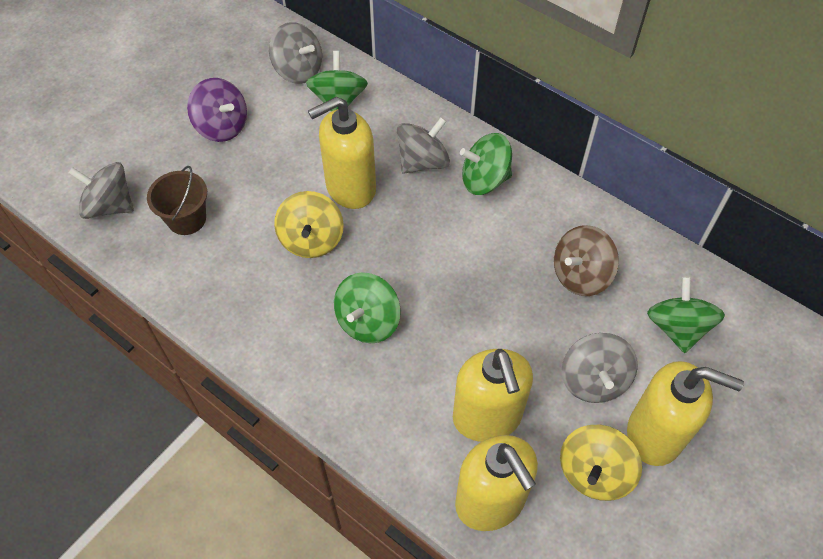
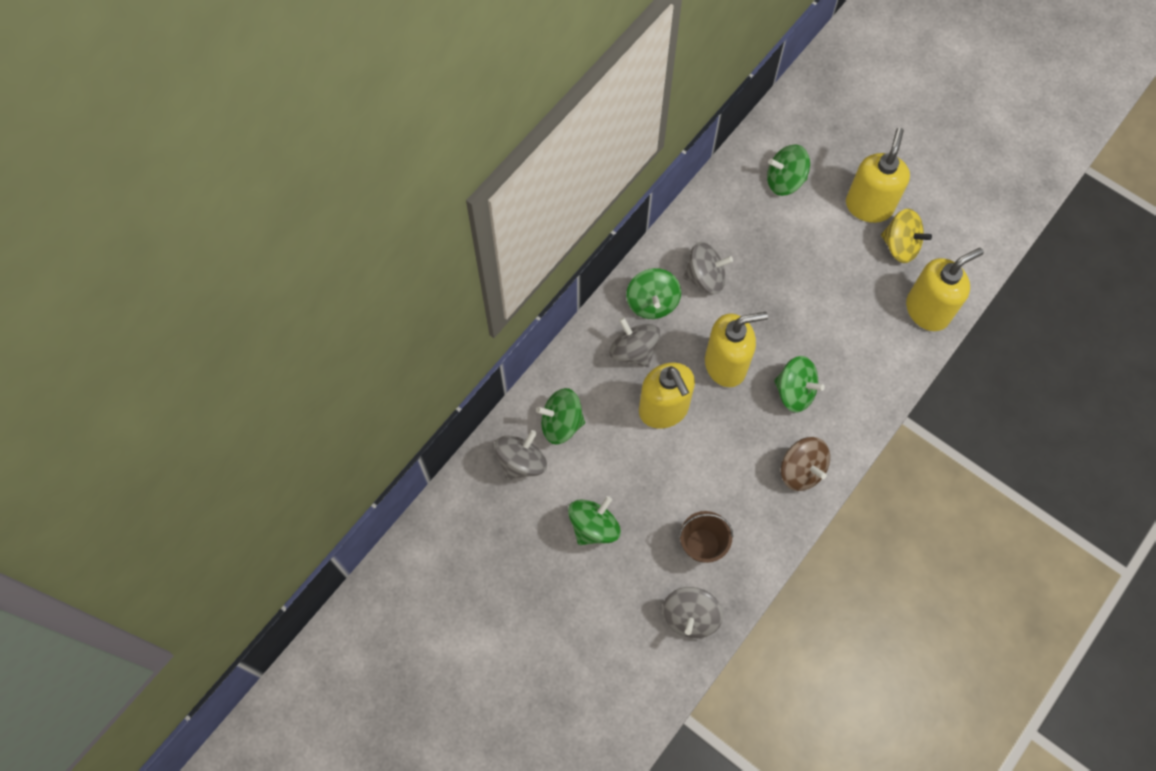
camera: 90 degrees left, 10 degrees up
(222, 126) = (594, 527): purple spinning top -> green spinning top
(311, 239) = (719, 438): yellow spinning top -> none
(487, 417) = (867, 310): yellow soap dispenser -> yellow soap dispenser (726, 365)
(580, 275) = (743, 239): brown spinning top -> brown spinning top (801, 470)
(593, 380) = (831, 239): grey spinning top -> grey spinning top (705, 277)

